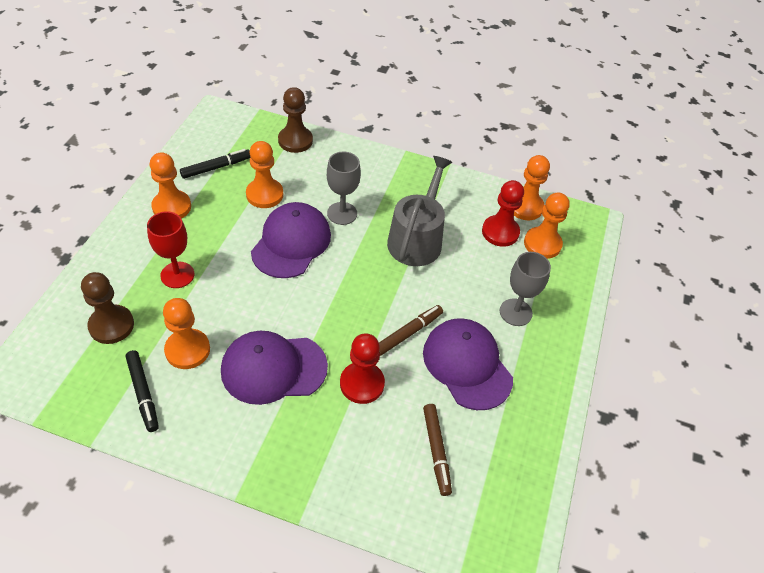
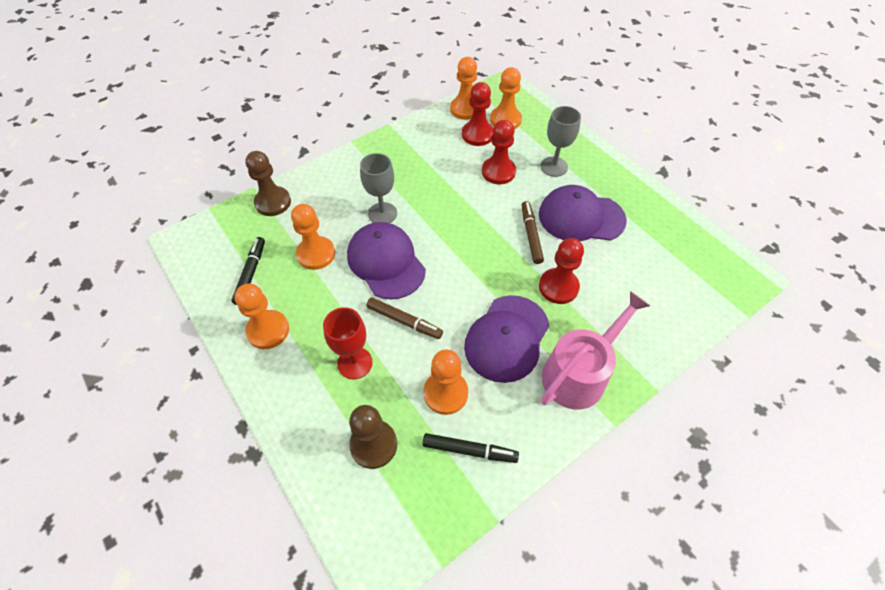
camera: 50 degrees left, 5 degrees up
(273, 444) = (579, 373): none -> pink watering can
(417, 239) = (446, 183): grey watering can -> none
(436, 451) = (642, 273): brown marker -> brown marker (404, 321)
(466, 271) = (498, 172): none -> red pawn

